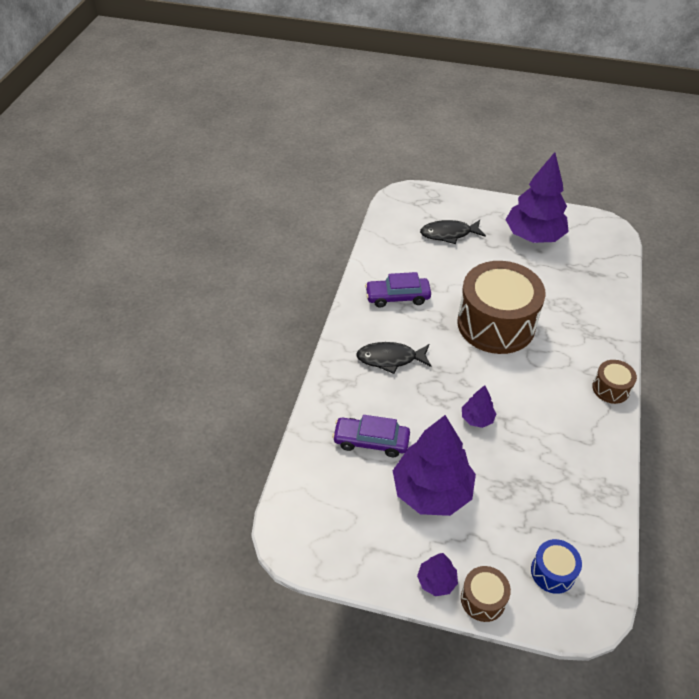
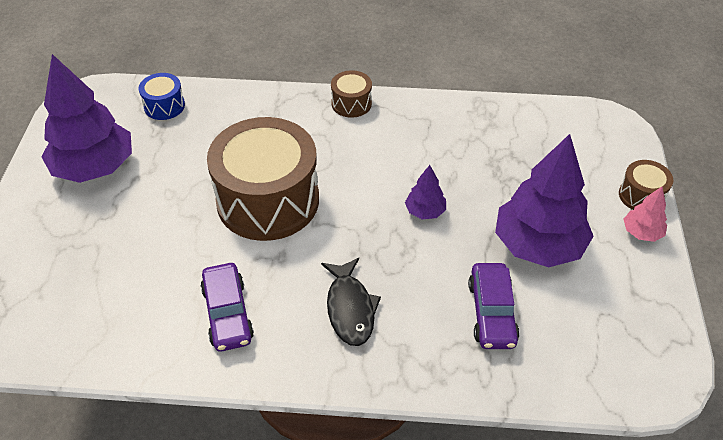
camera: 100 degrees left, 0 degrees up
(436, 581) = (641, 232): purple tree -> pink tree
(449, 234) = (84, 262): black fish -> none
(553, 572) = (587, 147): blue drum -> blue drum (164, 106)

